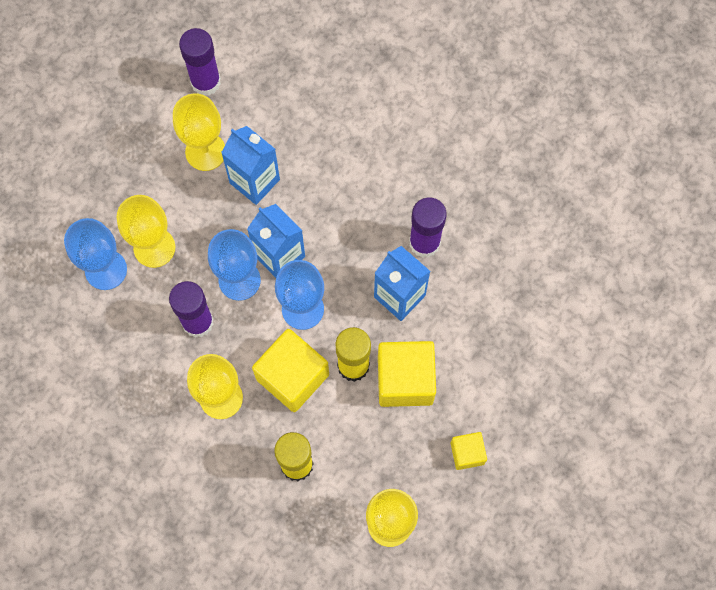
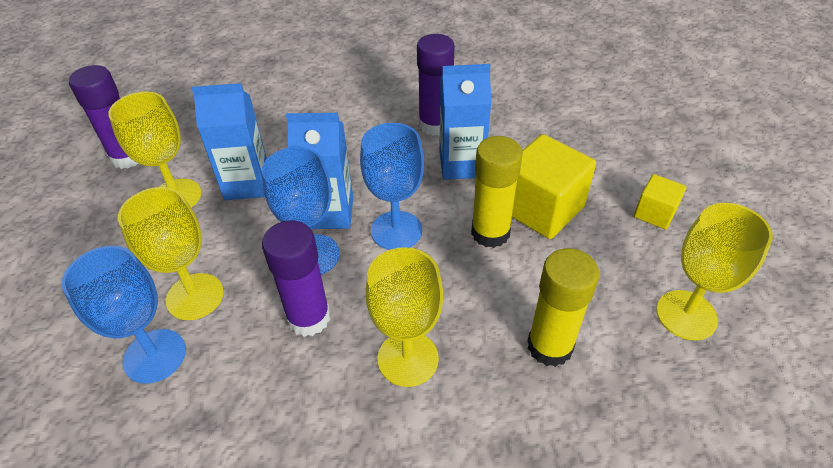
camera: 45 degrees left, 25 degrees down
(292, 377) = (452, 283): yellow cube -> none

